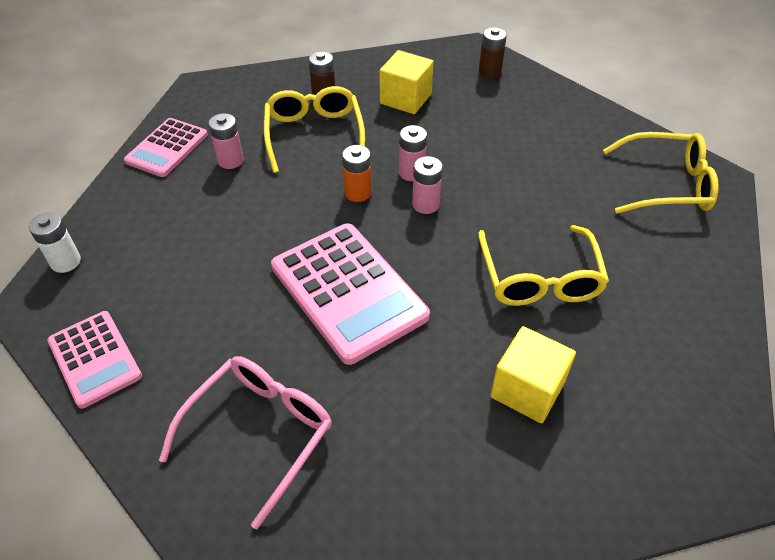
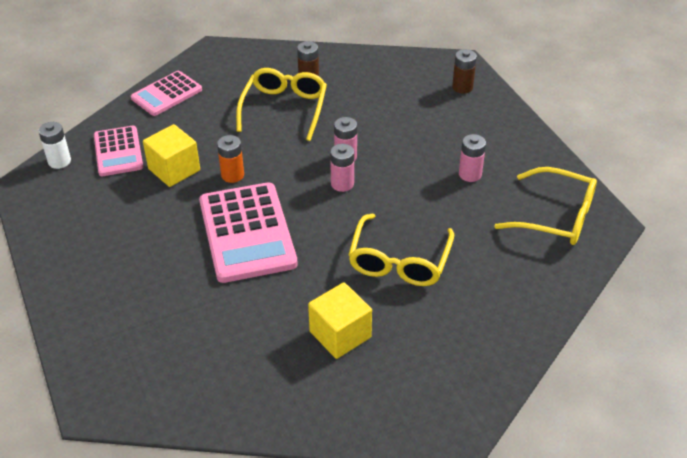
camera: 20 degrees right, 5 degrees down
(94, 359) = (51, 231): pink calculator -> pink calculator (118, 152)
(230, 160) = (209, 114): pink battery -> pink battery (470, 174)
(259, 433) = (137, 308): pink glasses -> none
(358, 193) = (294, 162): orange battery -> orange battery (232, 175)
(405, 99) = (375, 95): yellow cube -> yellow cube (174, 170)

